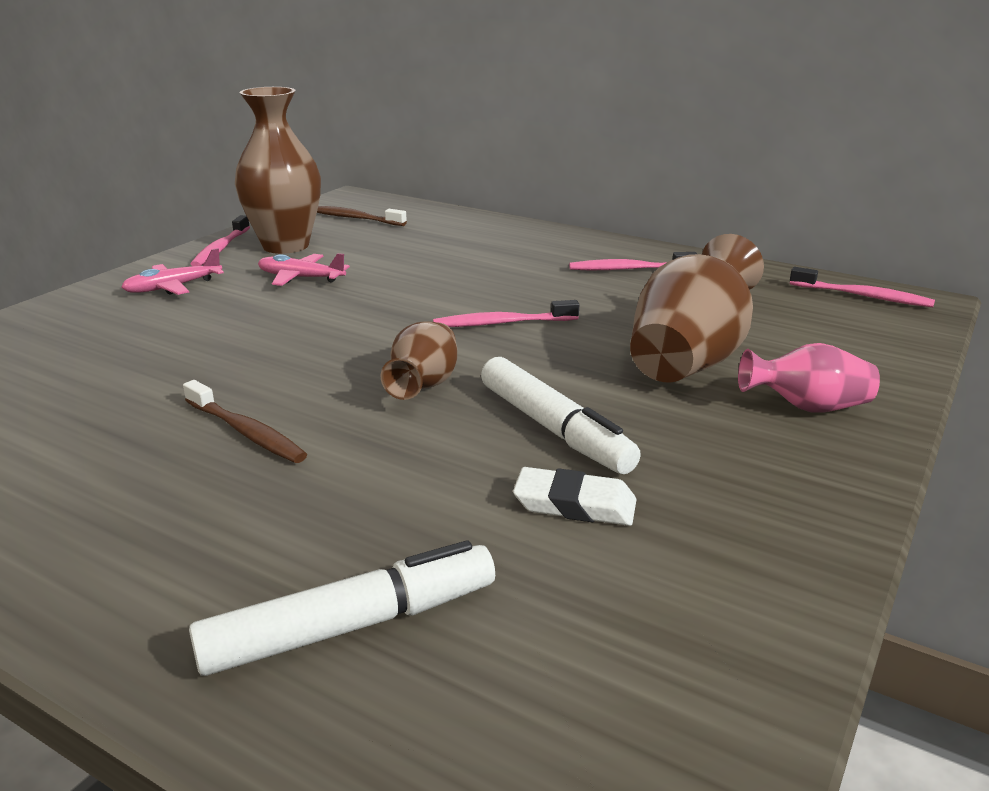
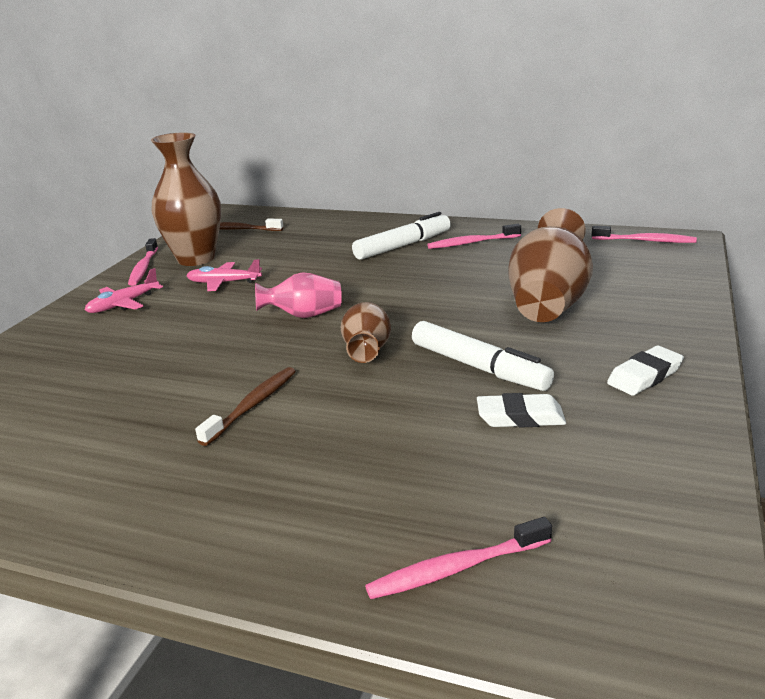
camera: 10 degrees left, 0 degrees up
(246, 432) = (252, 405): brown toothbrush -> brown toothbrush turned 90 degrees counterclockwise
(351, 626) = (410, 524): white marker -> white marker (403, 246)
(502, 323) = (400, 296): pink toothbrush -> pink toothbrush (456, 568)
(775, 477) = (644, 376): none -> white eraser
(807, 407) = (643, 325): pink vase -> pink vase (304, 315)

